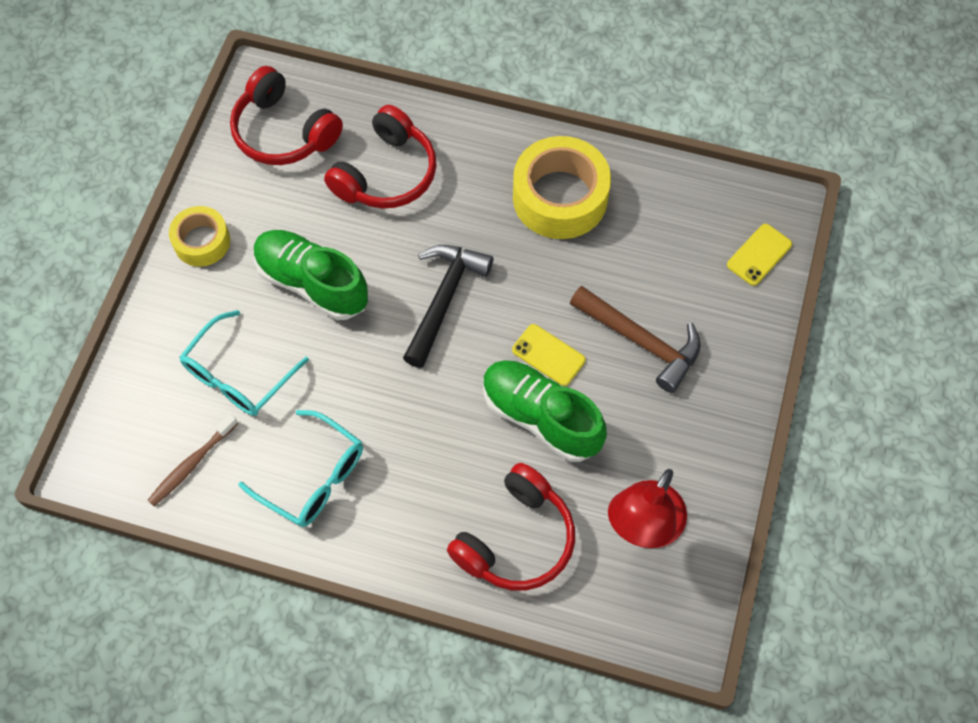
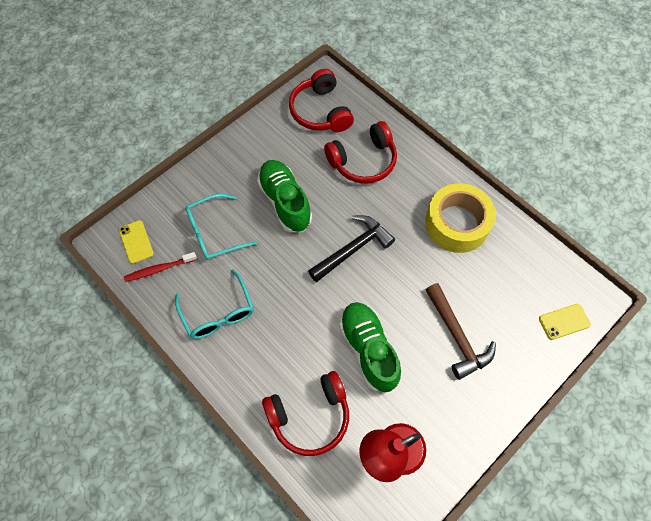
camera: 30 degrees right, 0 degrees up
(191, 464) = (159, 269): brown toothbrush -> red toothbrush
(202, 241) = (241, 150): yellow tape -> none
(548, 355) = (395, 314): yellow phone -> yellow phone (136, 242)

